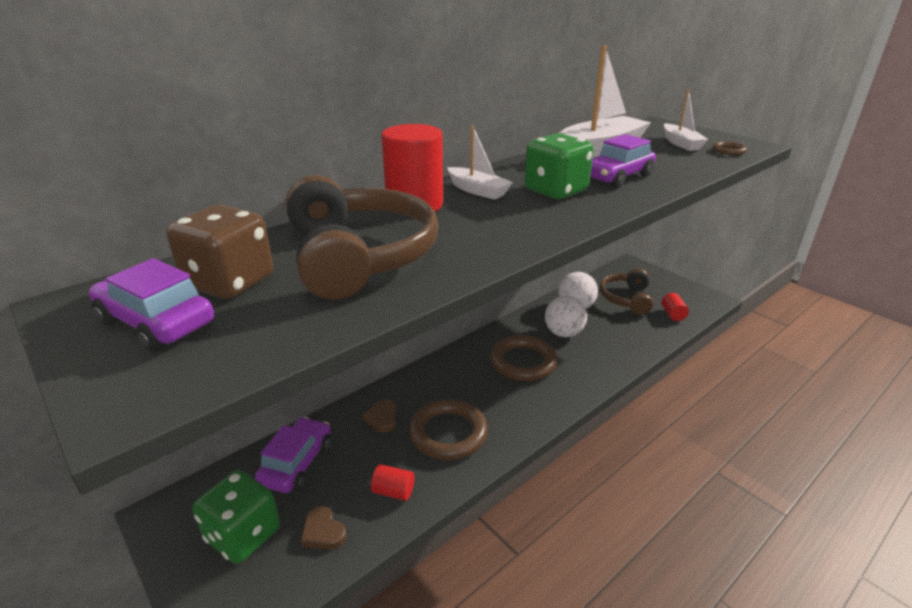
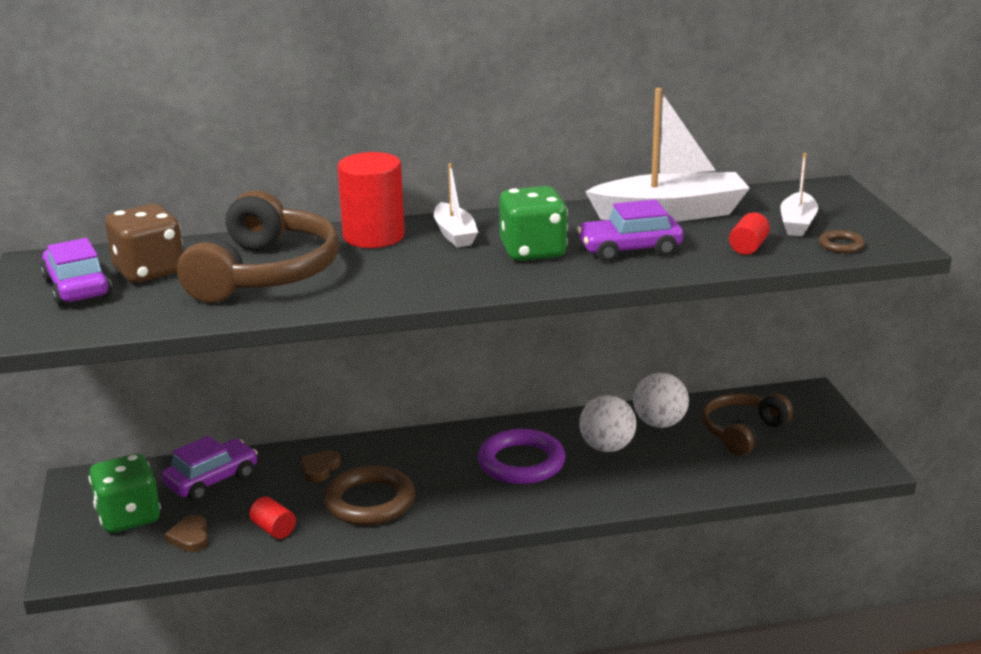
camera: 30 degrees right, 5 degrees down
(523, 362) = (521, 462): brown ring -> purple ring
(672, 314) = (783, 467): red cylinder -> red cylinder (748, 247)

